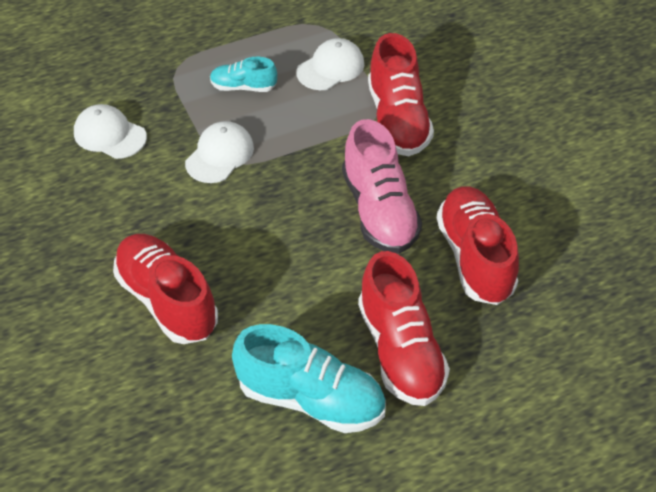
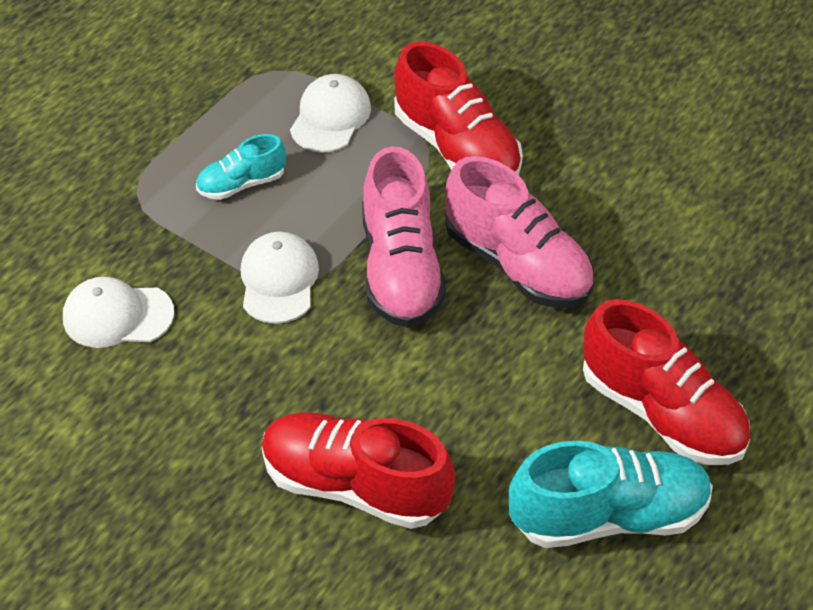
camera: 30 degrees left, 0 degrees up
(301, 180) = (400, 268): none -> pink shoe
(475, 257) = (661, 270): red shoe -> none

